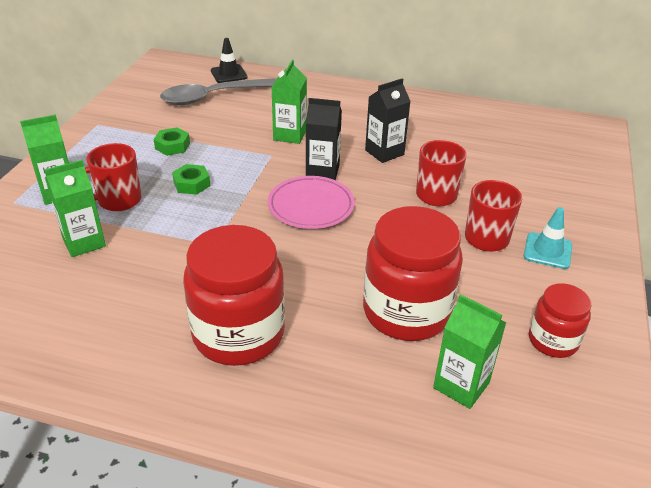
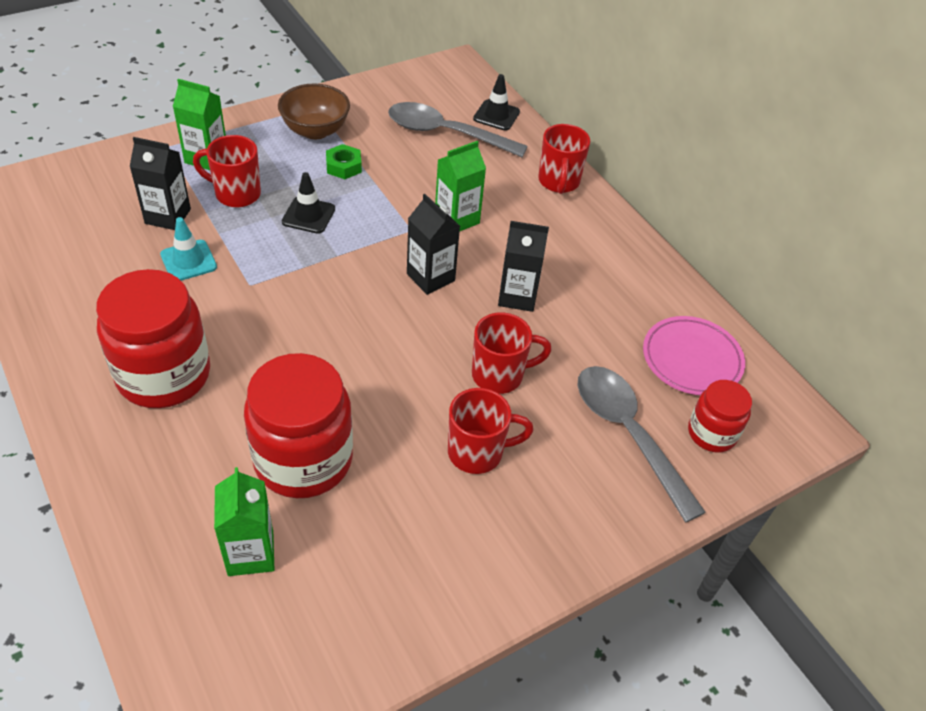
camera: 40 degrees right, 10 degrees up
(84, 242) = (168, 216): green carton -> black carton
(120, 137) = (315, 130): none -> brown bowl
(192, 184) = (308, 215): green nut -> black traffic cone
(311, 206) = (370, 305): pink plate -> pink plate (691, 359)
(317, 88) = (558, 182): none -> red mug
(537, 179) = (628, 434): none -> grey spoon
(547, 251) = (513, 509): turquoise traffic cone -> turquoise traffic cone (188, 261)
(553, 341) = (379, 587): red jar -> red jar (711, 433)

